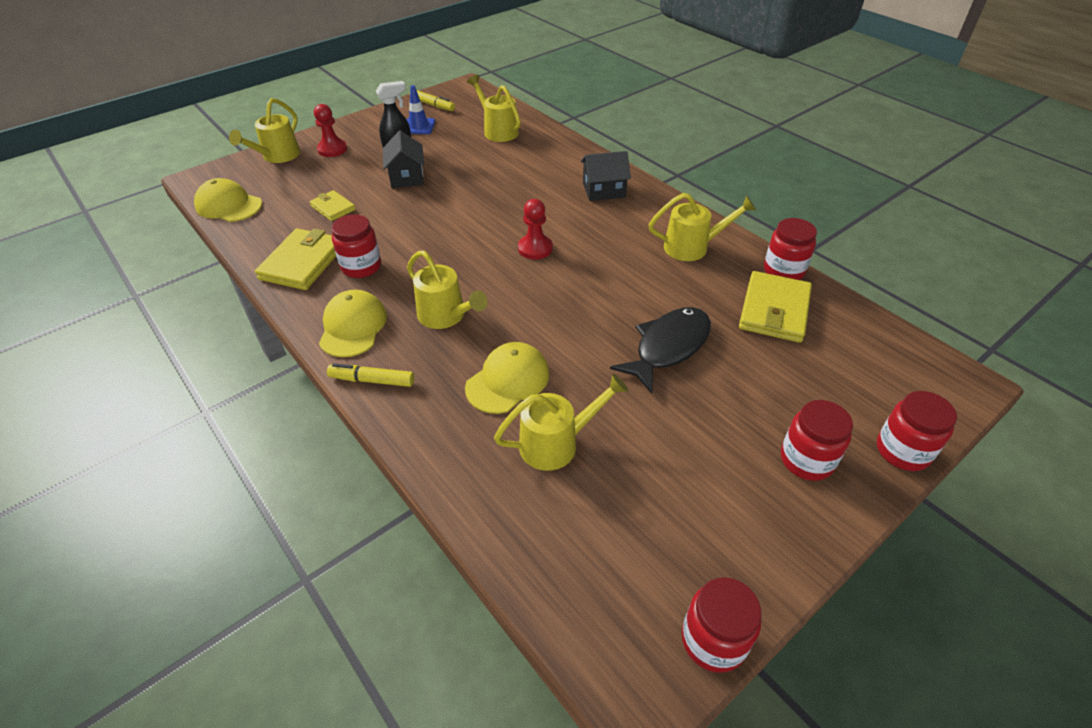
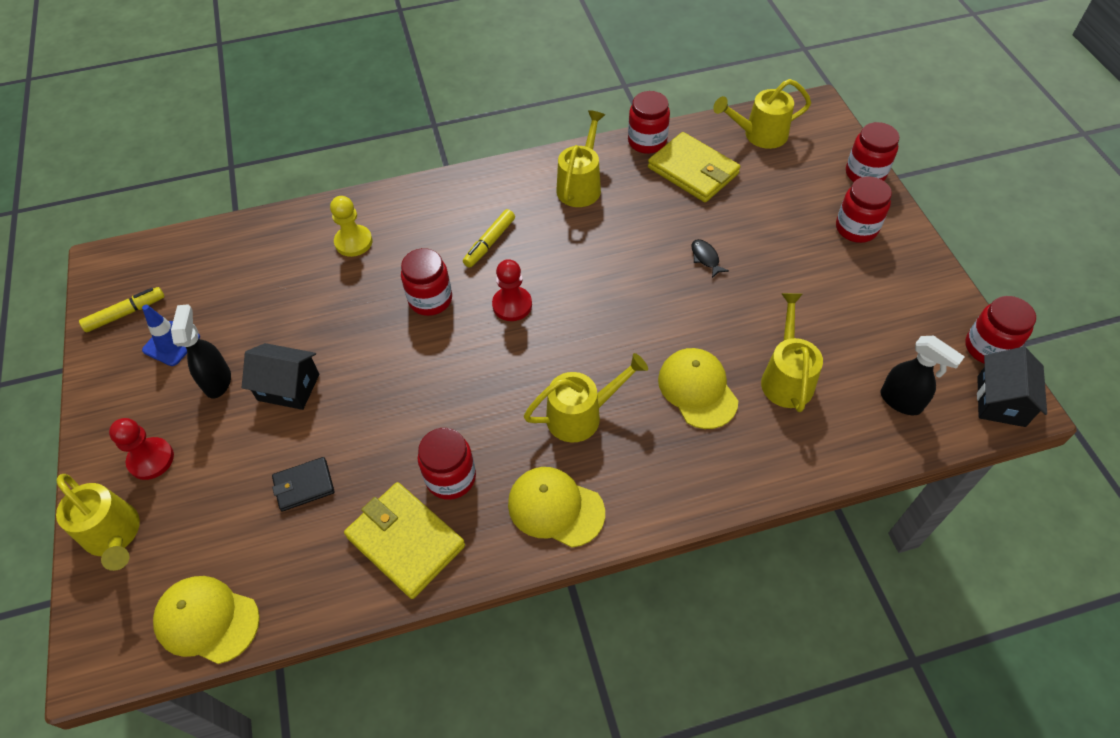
camera: 65 degrees left, 10 degrees up
(228, 205) = (207, 620): yellow cap -> yellow cap turned 60 degrees clockwise
(333, 208) = (304, 485): yellow wallet -> black wallet
(372, 380) = (649, 506): yellow marker -> yellow marker (490, 243)
(497, 130) = (250, 264): yellow watering can -> yellow watering can (759, 135)
(515, 209) = (430, 299): none -> red jar
(545, 161) = (353, 242): none -> yellow pawn
(577, 554) = (901, 401): none -> black spray bottle
(604, 190) = (446, 213): black house -> black house (1001, 401)
(668, 347) = (705, 258): black fish -> black fish, size x0.42

